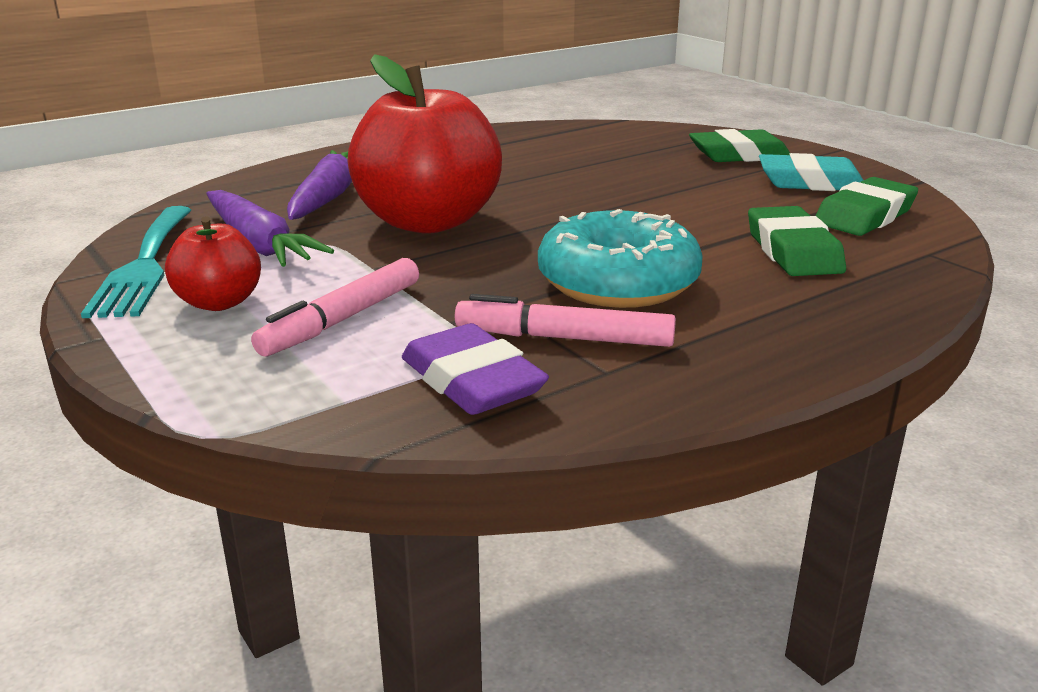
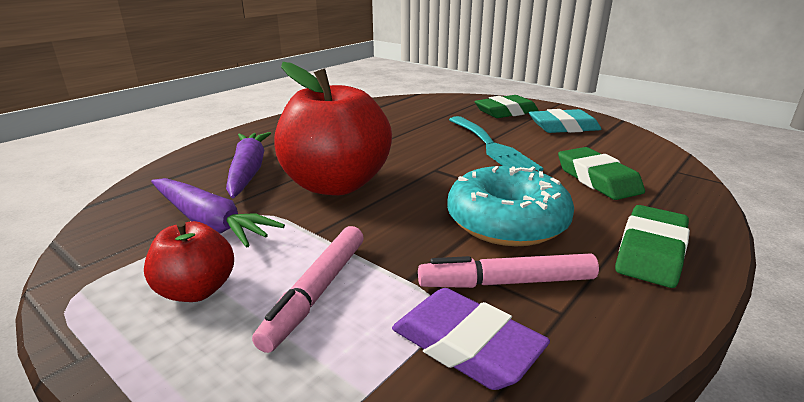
camera: 15 degrees left, 0 degrees up
(145, 265) = (112, 258): turquoise fork -> turquoise fork (491, 146)
(864, 216) = (615, 148): green eraser -> green eraser (651, 252)

